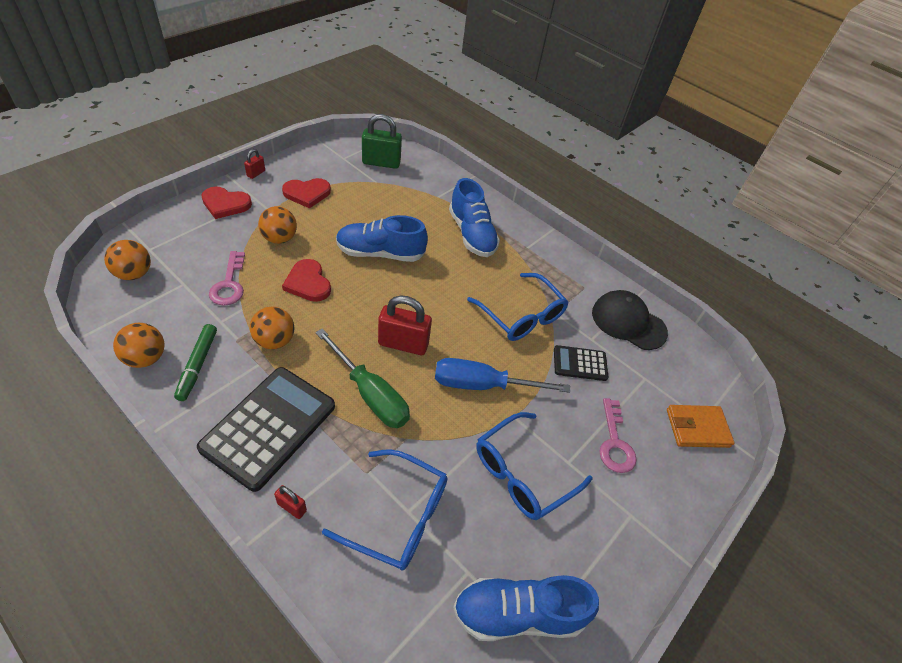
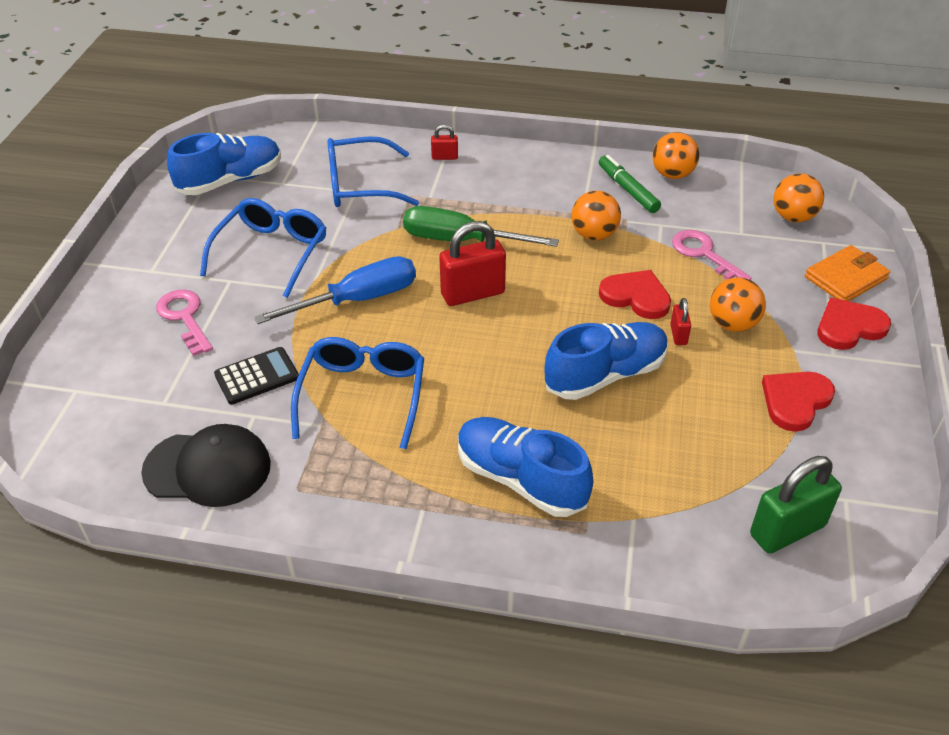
camera: 155 degrees right, 5 degrees down
(256, 173) = (894, 389): red padlock -> red padlock (678, 335)
(269, 427) = (517, 184): black calculator -> none
(521, 316) = (363, 395): blue glasses -> blue glasses turned 75 degrees clockwise
(697, 428) = (84, 377): orange wallet -> orange wallet (845, 278)

